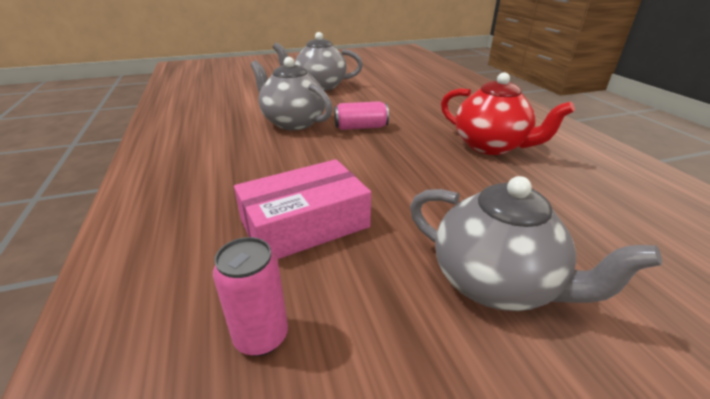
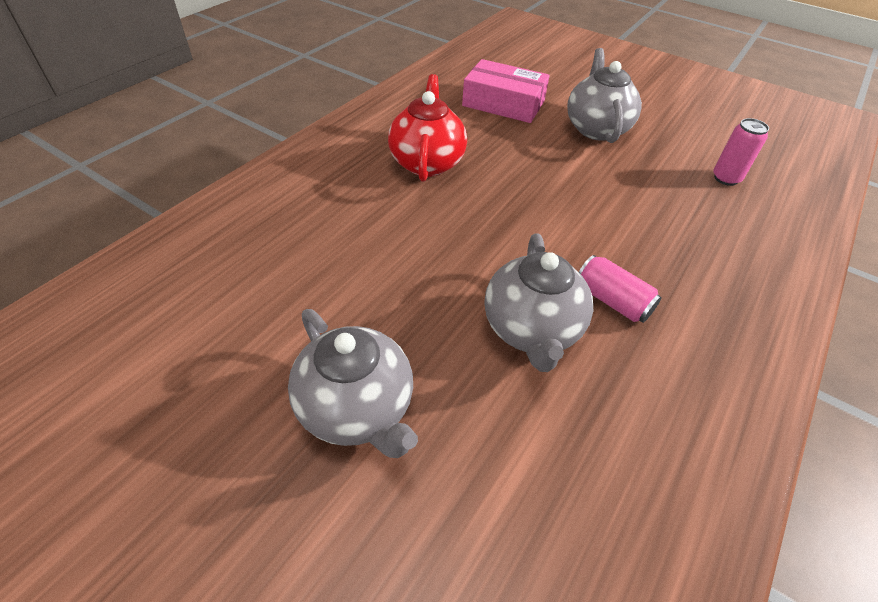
camera: 130 degrees left, 15 degrees up
(305, 224) = (655, 208): pink box -> pink box (503, 103)
(361, 127) = (477, 260): pink can -> pink can (612, 301)

